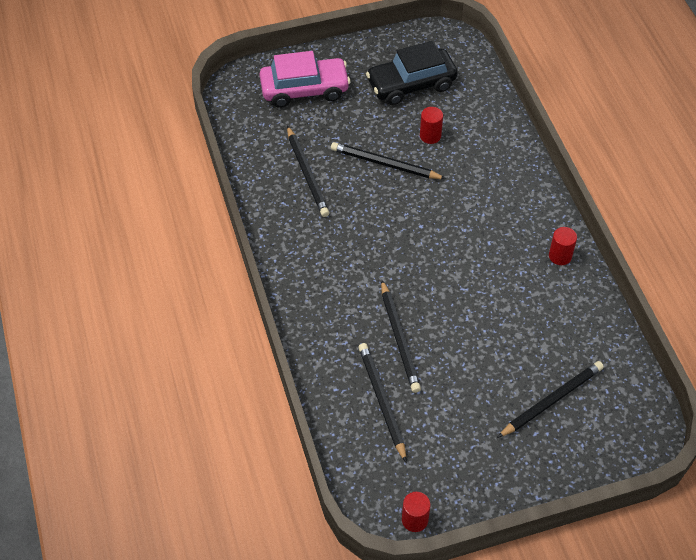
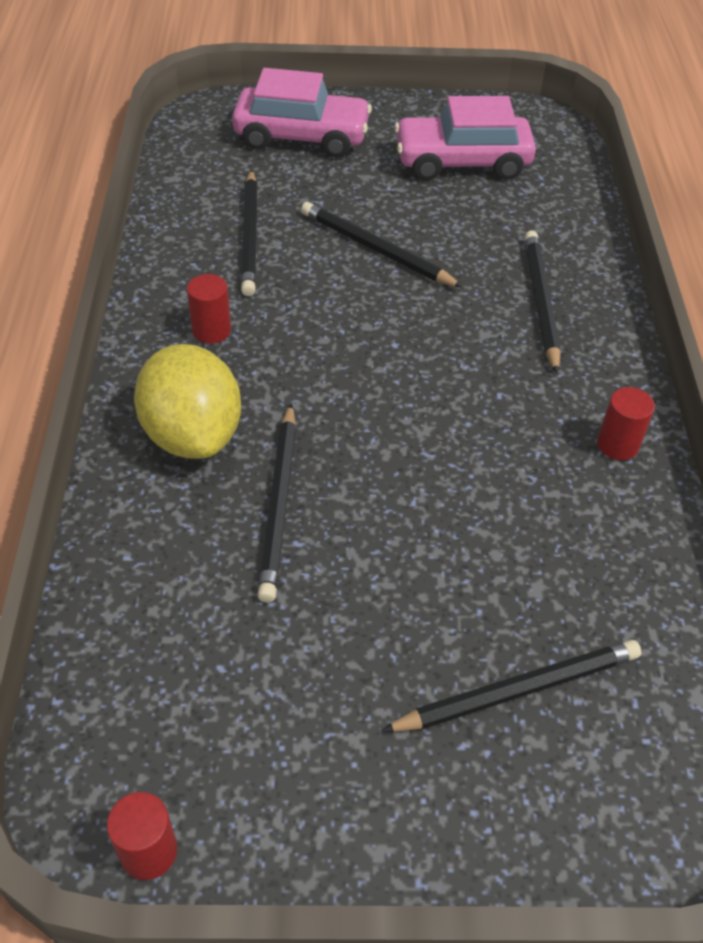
camera: 15 degrees right, 5 degrees down
(336, 312) = (192, 435): none -> yellow lemon
(382, 401) = (198, 601): black pencil -> black pencil (541, 302)
(411, 84) = (462, 162): black car -> pink car
(430, 136) = (463, 229): red cylinder -> red cylinder (211, 330)

